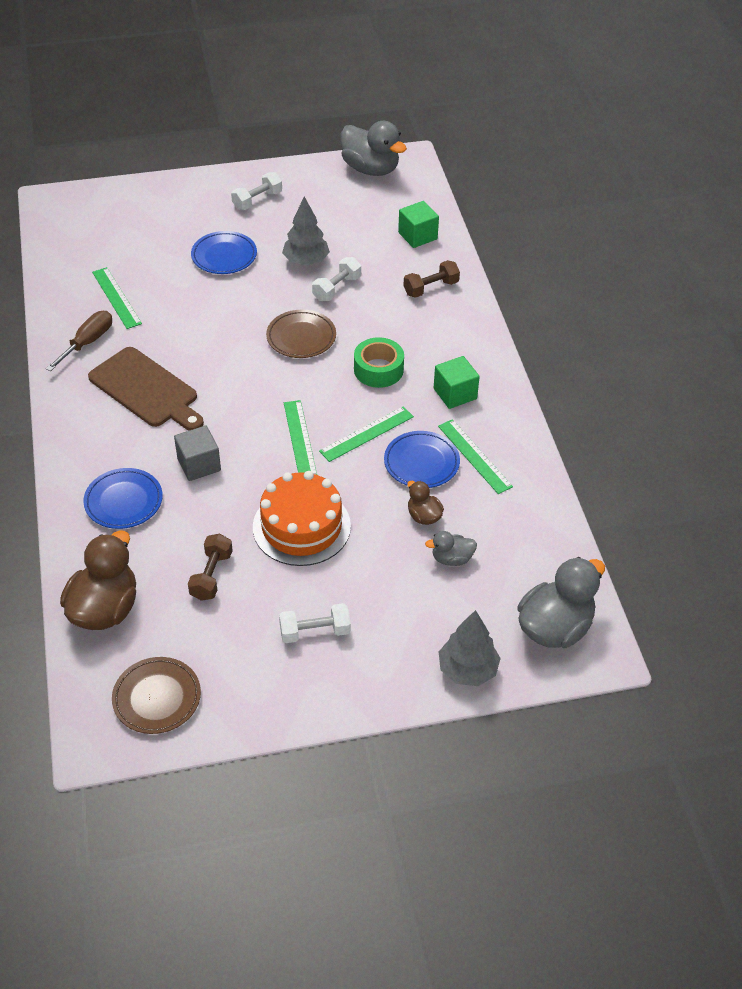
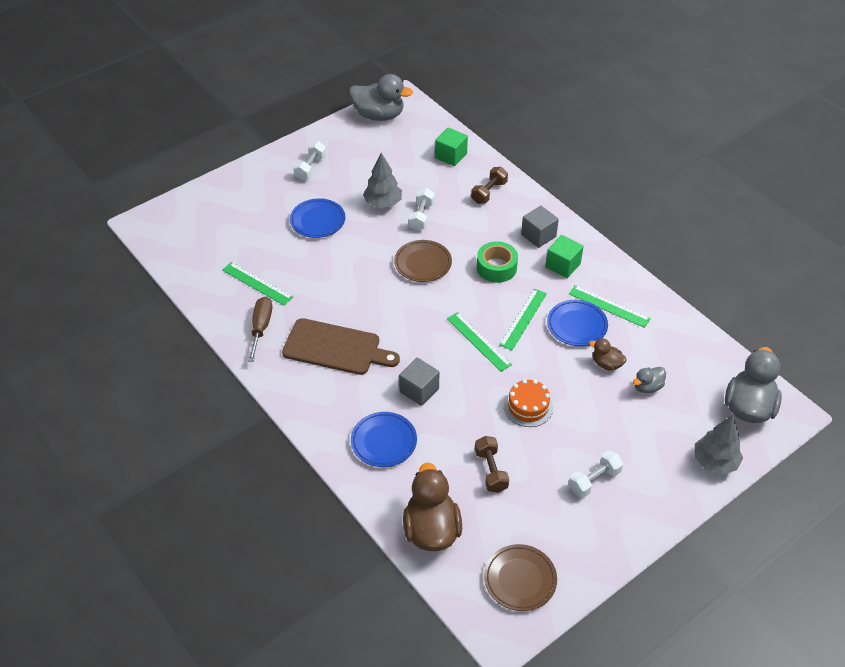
camera: 25 degrees left, 0 degrees up
(301, 526) = (528, 406): orange cake -> orange cake, size x0.62
(451, 352) = (538, 235): none -> grey cube

